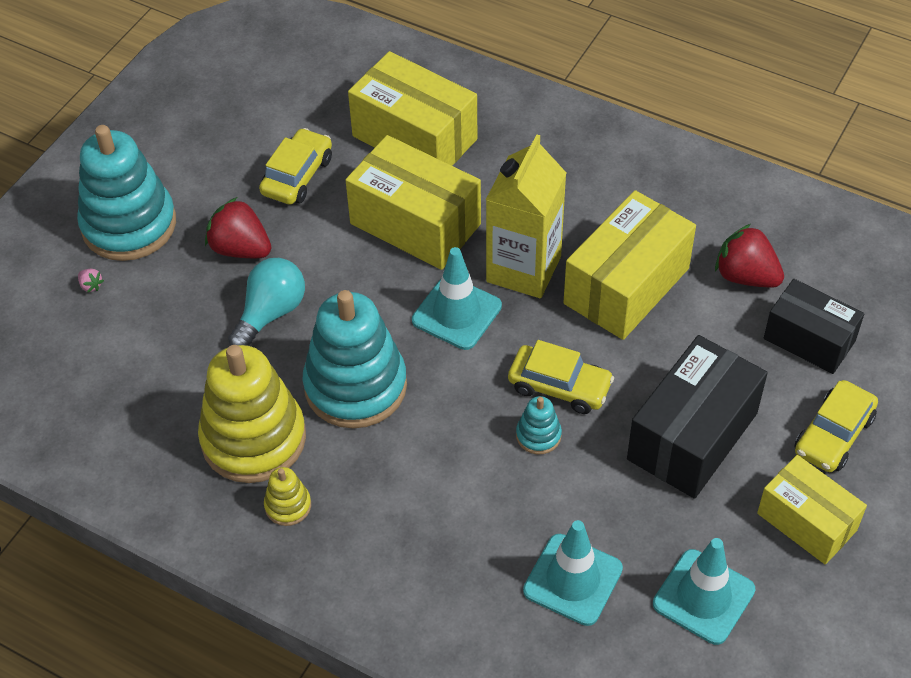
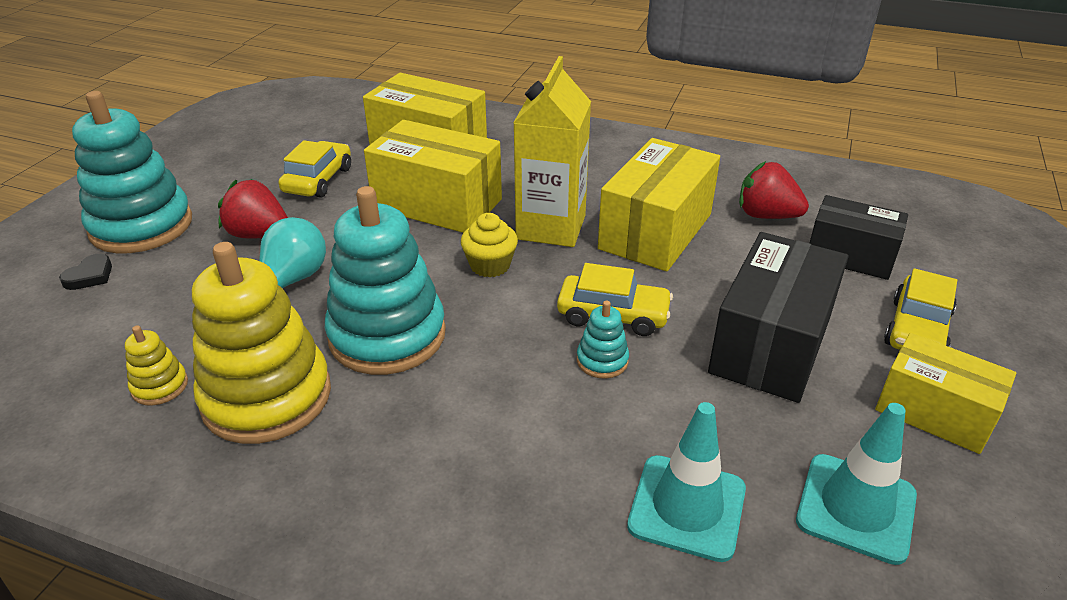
camera: 10 degrees left, 15 degrees down
(91, 285) = (90, 276): pink strawberry -> black heart
(288, 506) = (309, 463): yellow stacking toy -> yellow stacking toy (160, 386)
(456, 313) = (490, 265): turquoise traffic cone -> yellow cupcake

